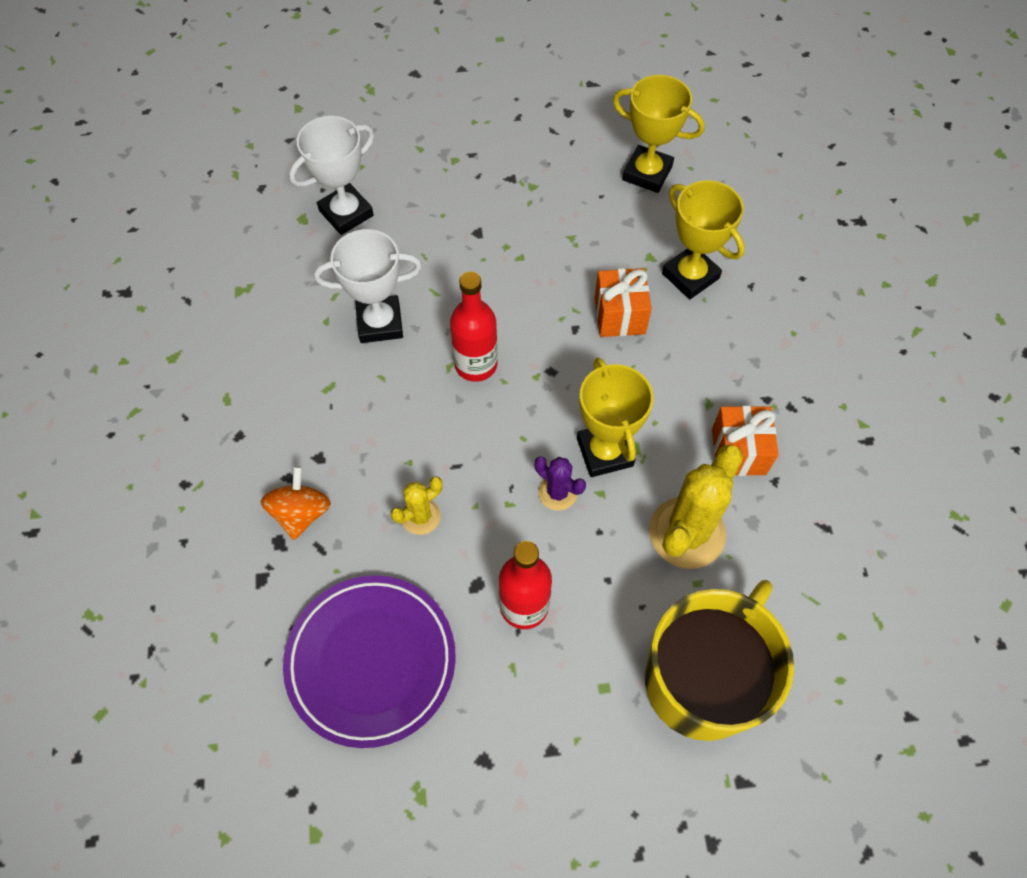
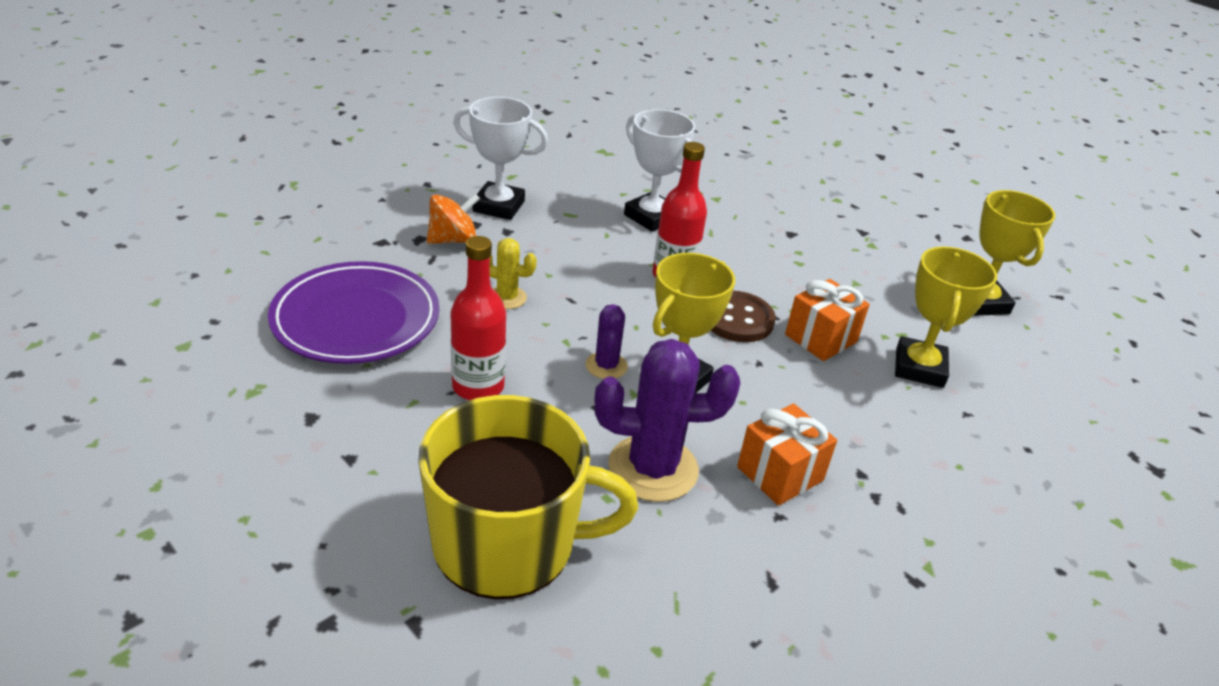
camera: 50 degrees right, 25 degrees down
(346, 213) = (722, 170): white trophy -> white trophy (498, 206)
(561, 357) = (737, 319): none -> brown button
(687, 533) = (653, 468): yellow cactus -> purple cactus

